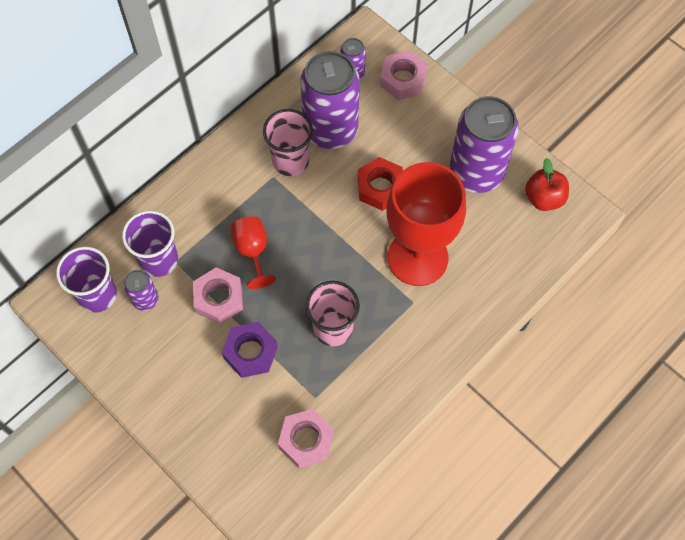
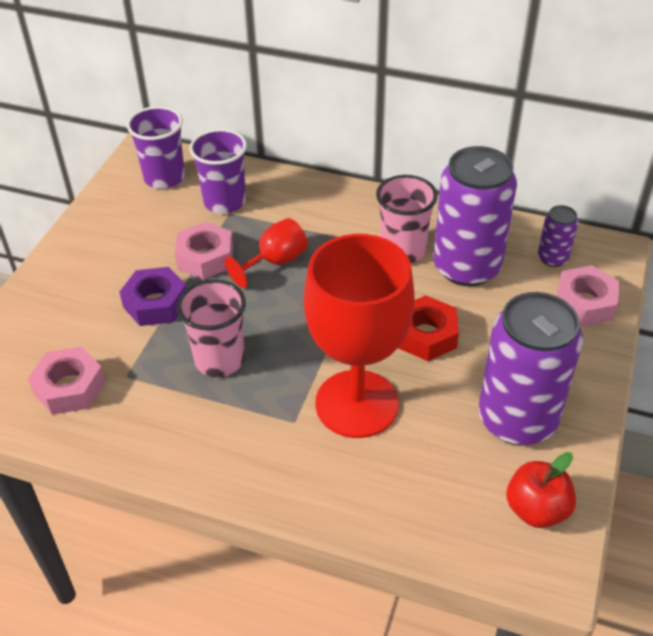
camera: 65 degrees right, 20 degrees down
(145, 299) = (176, 209): purple can -> none

